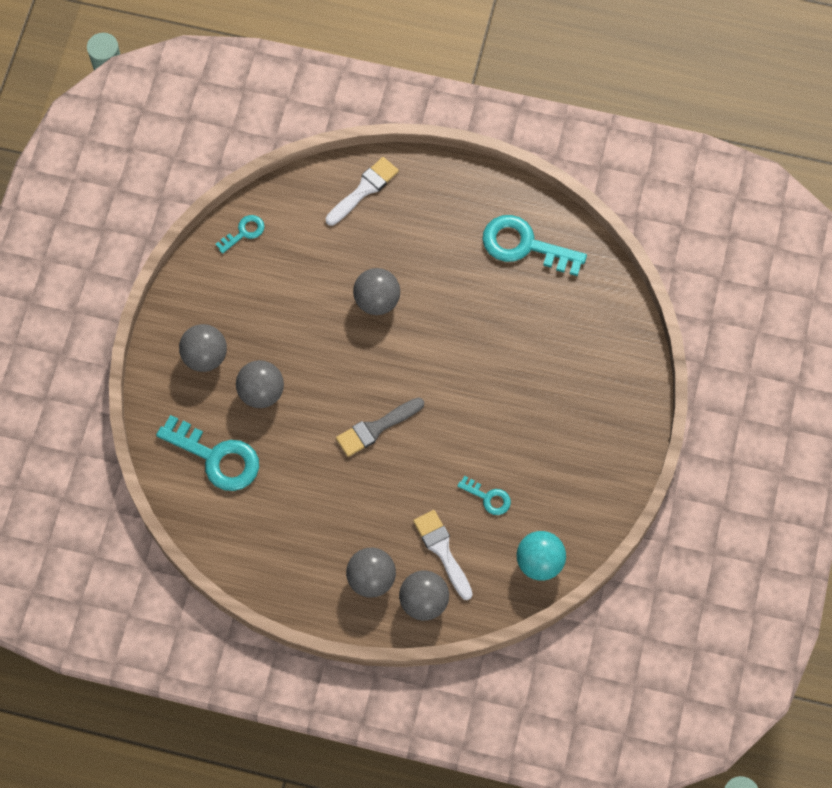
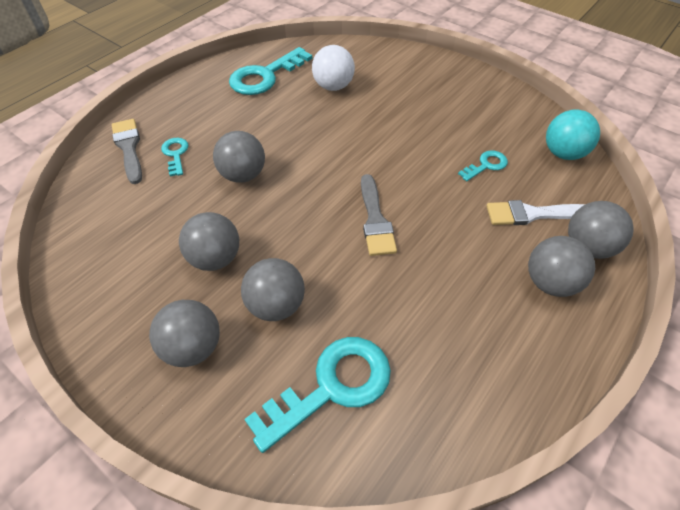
camera: 65 degrees left, 15 degrees down
(244, 232) = (81, 252): turquoise key -> turquoise key (175, 154)
(282, 329) = (215, 258): none -> grey ball
(364, 190) = (129, 148): white brush -> grey brush
(540, 318) = (333, 86): none -> white ball

